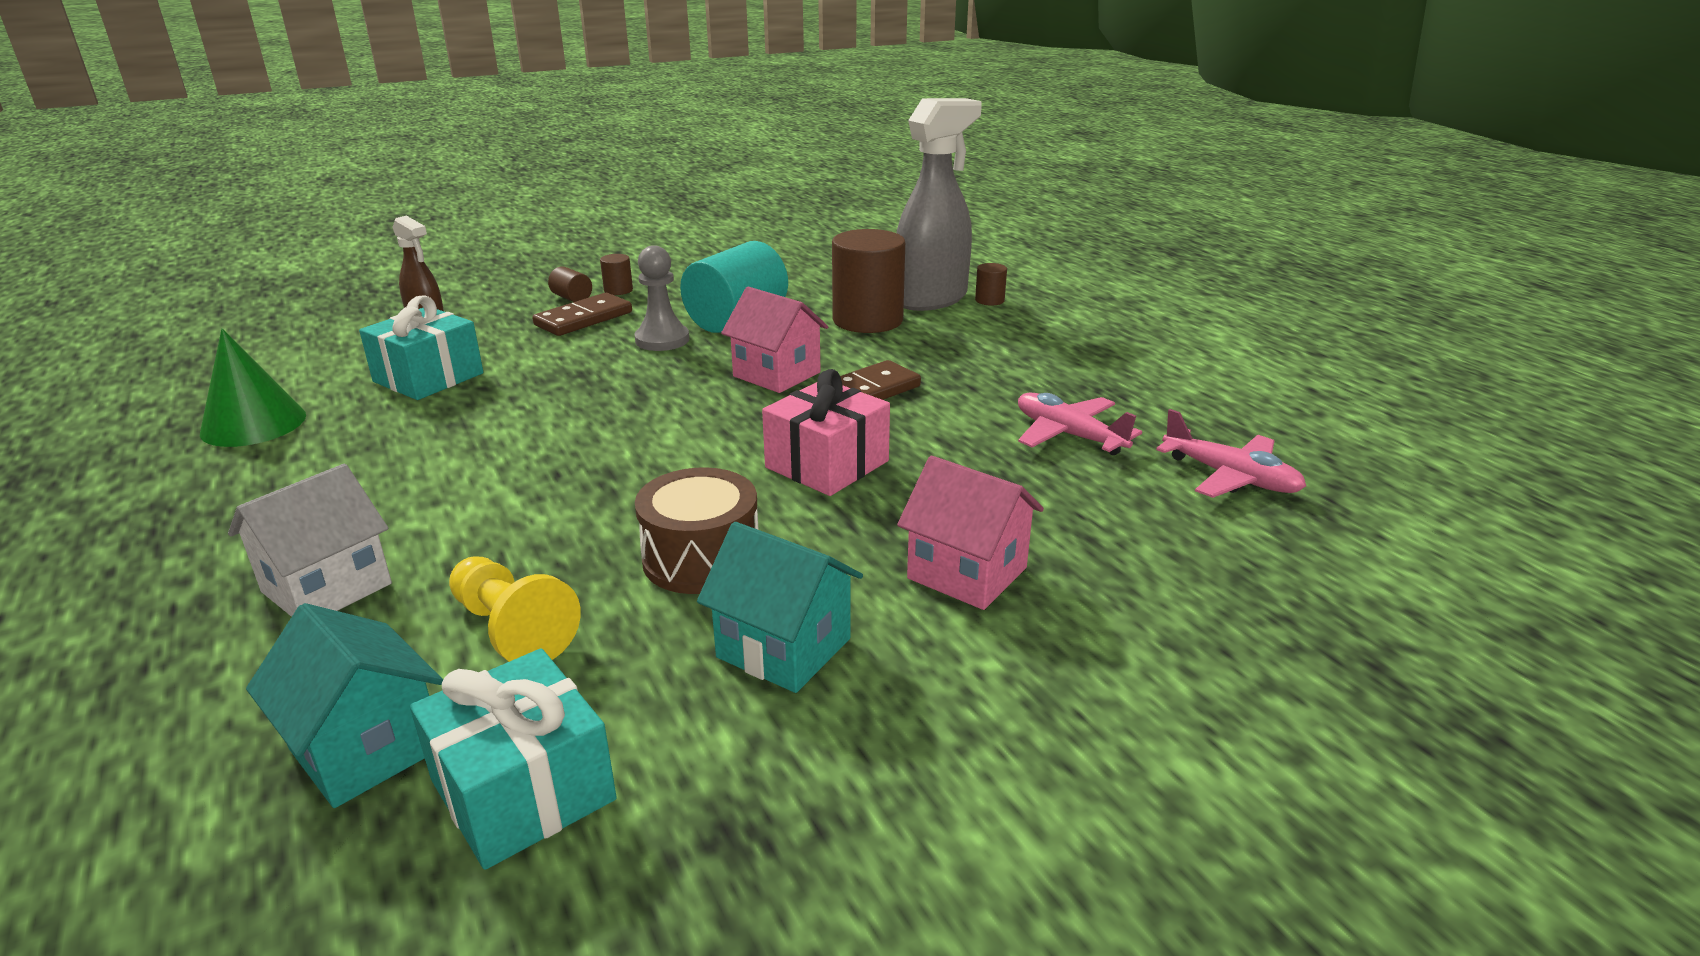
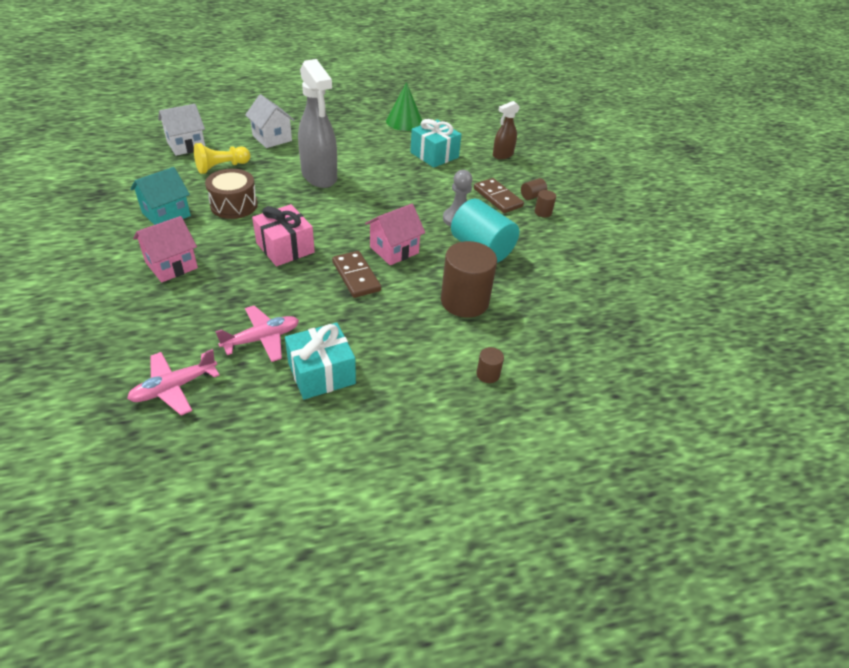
camera: 100 degrees right, 15 degrees up
(366, 748) = (186, 145): turquoise house -> white house
(523, 790) = (147, 166): turquoise gift -> turquoise gift (321, 373)
(932, 299) = (498, 343): grey spray bottle -> grey spray bottle (319, 176)

